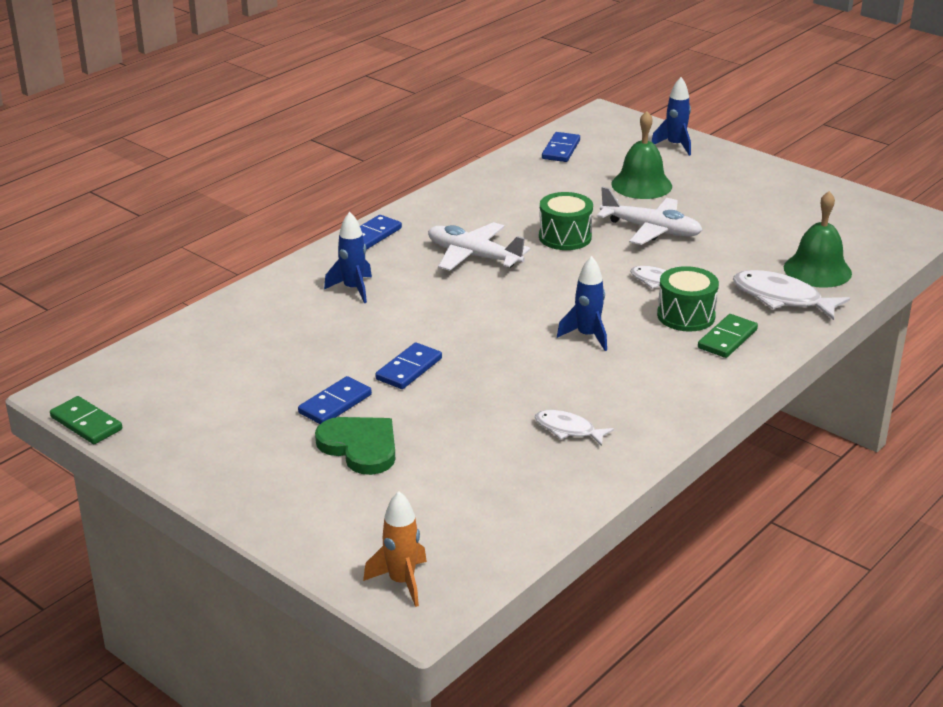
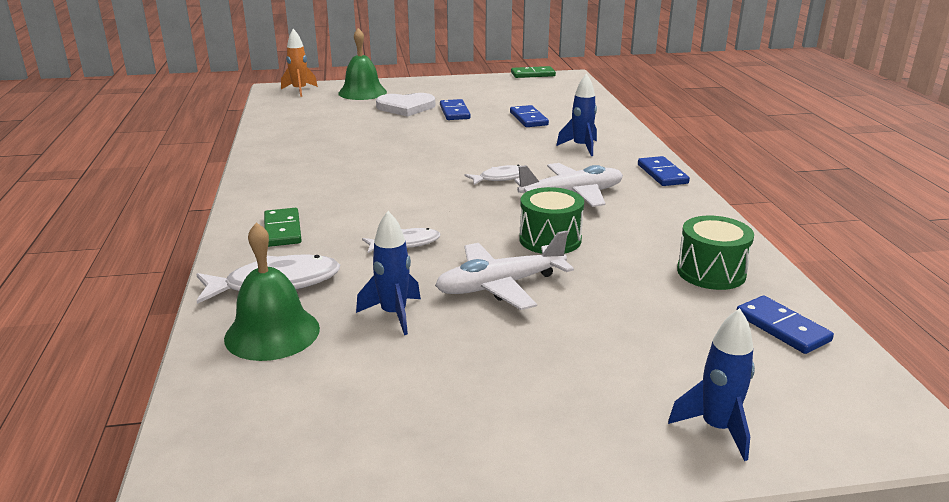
camera: 130 degrees right, 5 degrees down
(360, 447) = (406, 107): green heart -> white heart
(409, 369) = (455, 134): blue domino -> blue domino (528, 119)
(568, 430) = (314, 147): white fish -> white fish (500, 178)
(587, 336) = (389, 188): blue rocket -> blue rocket (394, 314)
(641, 185) = (614, 333): green bell -> green bell (362, 92)
(686, 316) = (341, 230): green drum -> green drum (711, 272)

